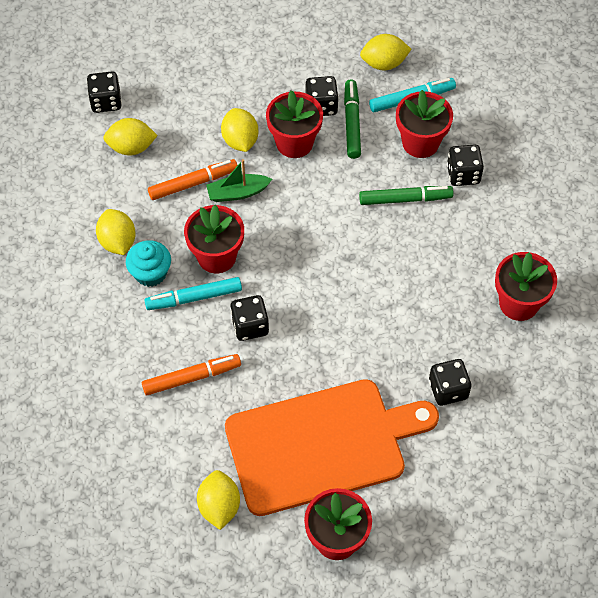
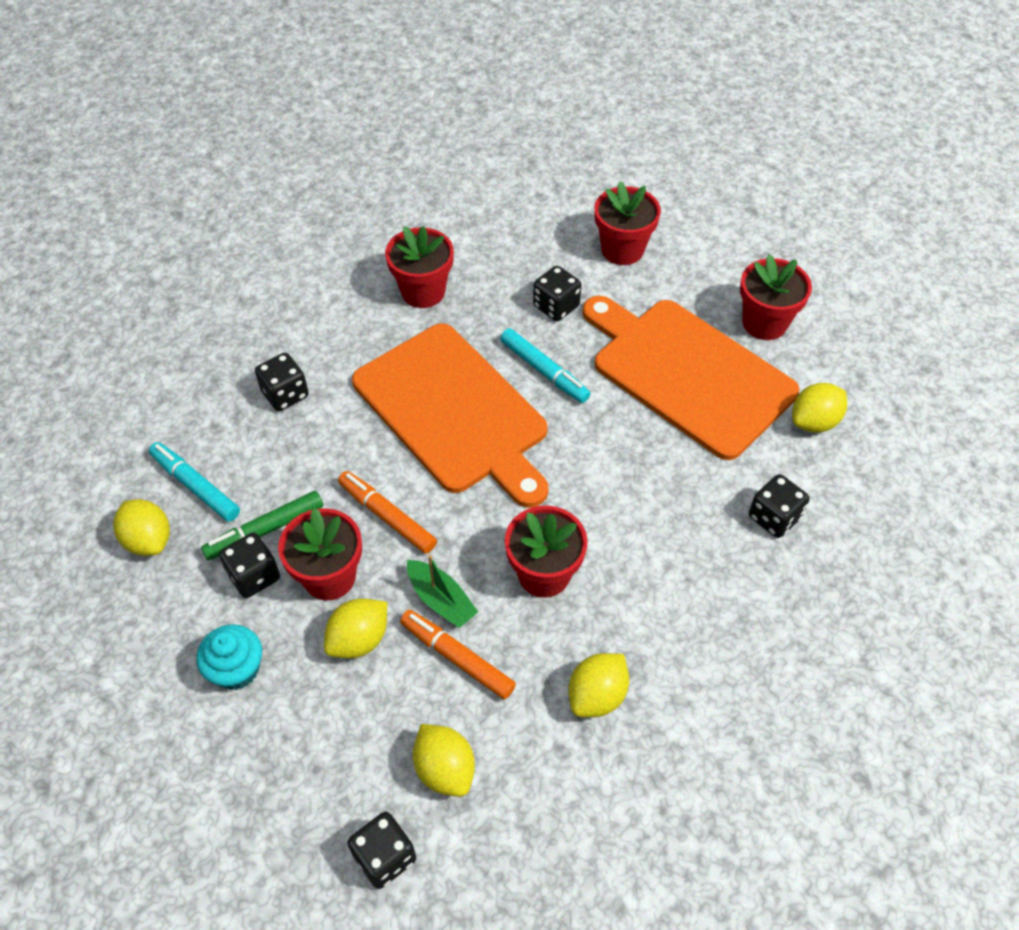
camera: 120 degrees left, 5 degrees down
(150, 273) = (613, 631): turquoise cupcake -> turquoise cupcake (236, 669)
(192, 378) = (706, 516): orange marker -> orange marker (387, 516)
(194, 298) = (612, 567): turquoise marker -> turquoise marker (544, 371)
(250, 326) = (607, 495): black dice -> black dice (774, 517)
(383, 268) = (453, 412): none -> orange cutting board
(405, 199) = (350, 431): green marker -> none
(420, 142) = (260, 450): red flower pot -> red flower pot (622, 249)

